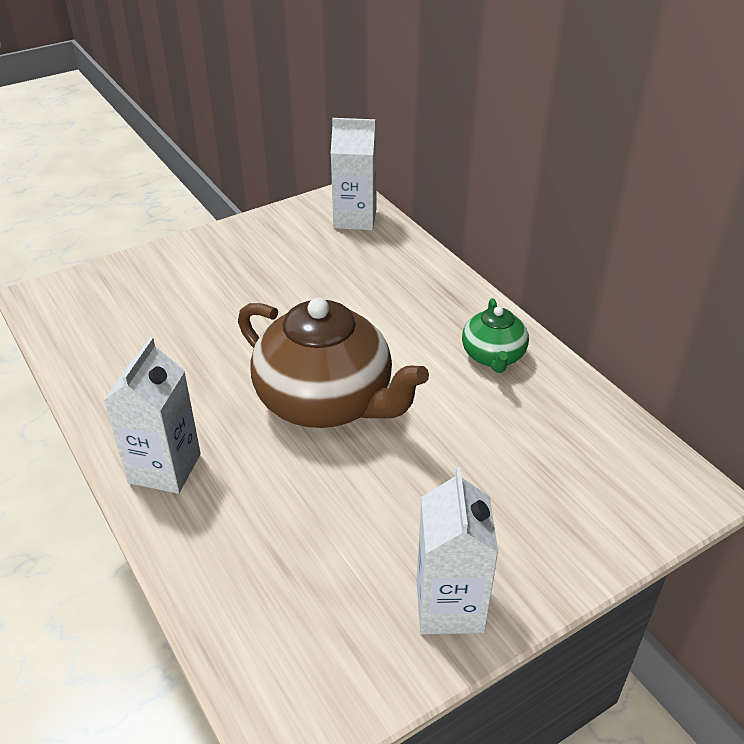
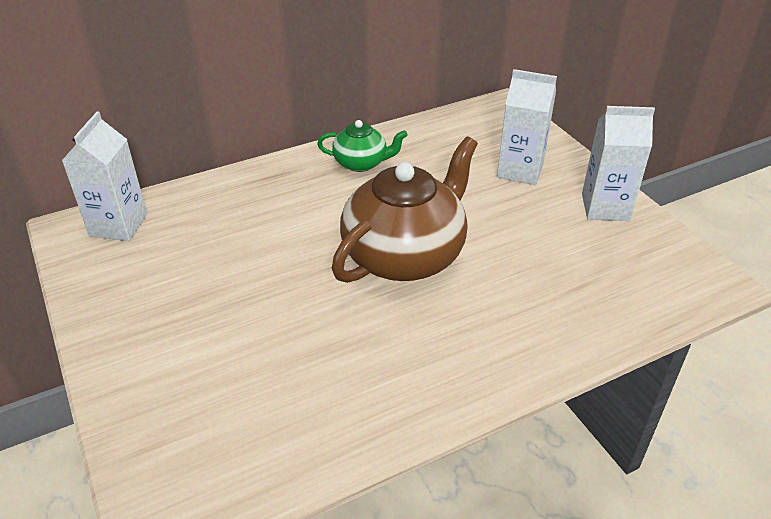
camera: 85 degrees left, 0 degrees up
(165, 468) = (486, 361): white carton -> white carton (520, 170)

